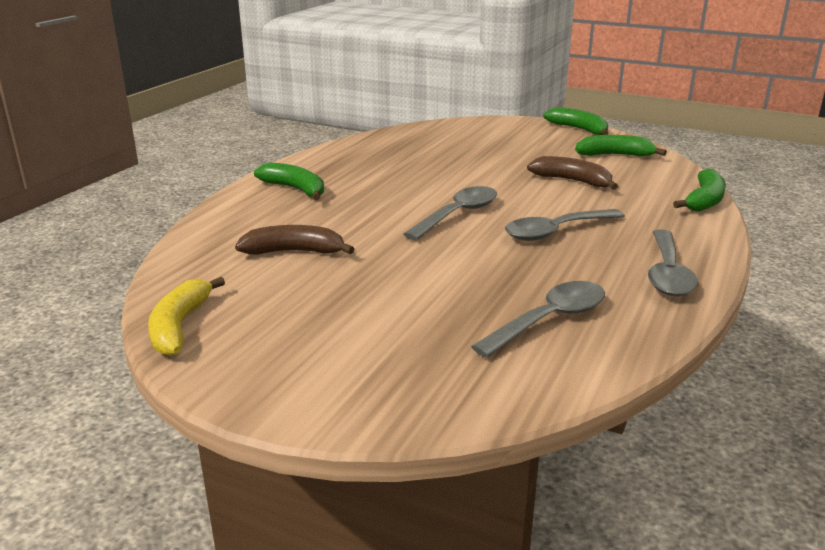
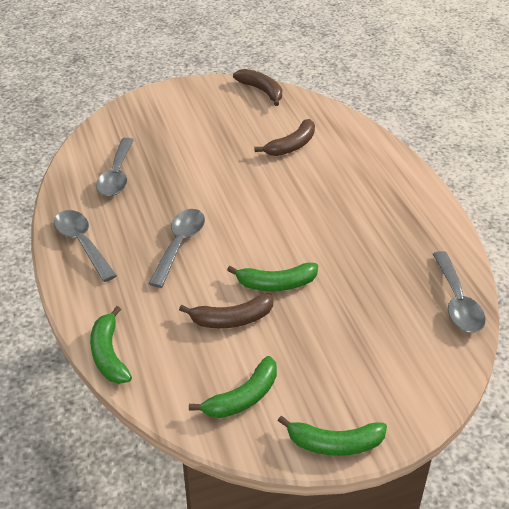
camera: 135 degrees right, 15 degrees up
(179, 326) = (261, 91): yellow banana -> brown banana
(295, 189) = (386, 188): green banana -> green banana (276, 284)
(458, 215) = (256, 225): grey spoon -> grey spoon (457, 301)

